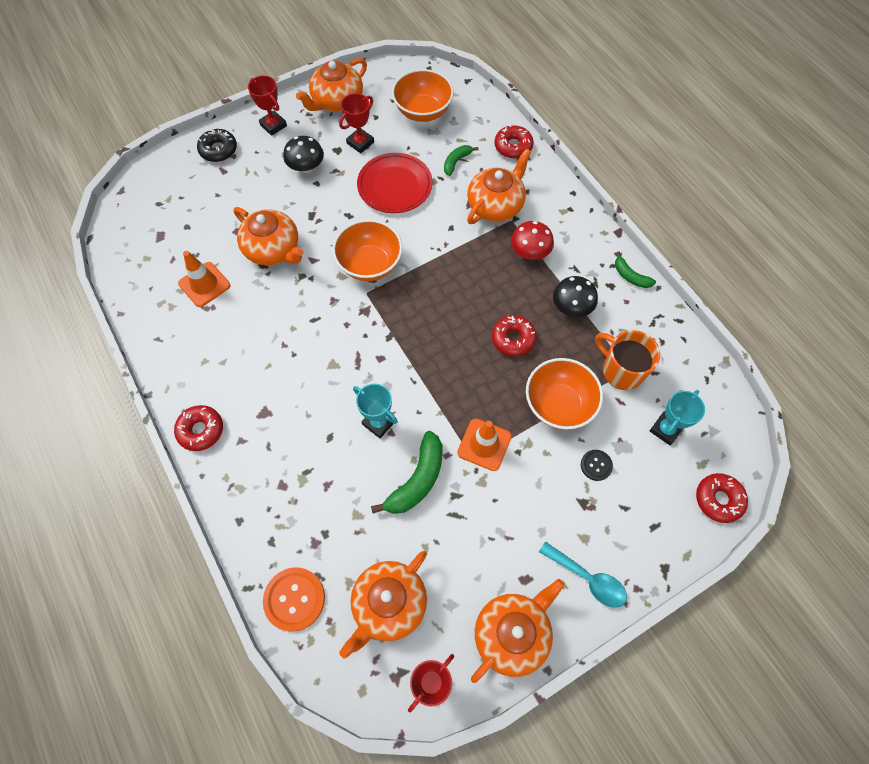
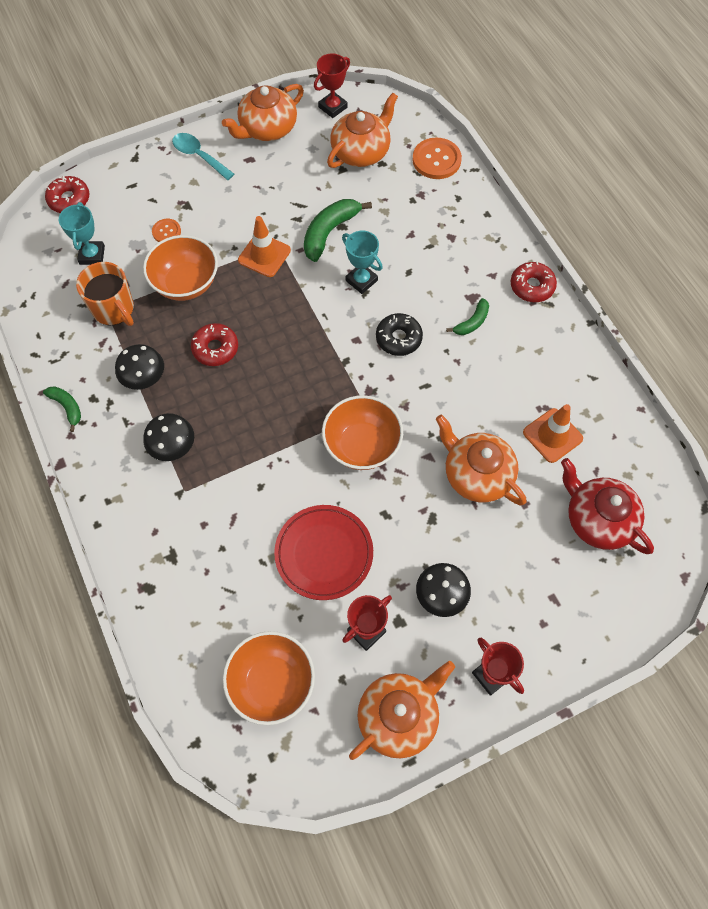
camera: 175 degrees left, 0 degrees up
(179, 224) = (597, 519): none -> red teapot
(218, 150) = (565, 635): black donut -> black donut (398, 338)
(456, 162) = (237, 586): green banana -> green banana (472, 322)
(496, 205) = (199, 514): orange teapot -> none
(513, 146) = (155, 606): red donut -> none
(530, 252) = (173, 446): red mushroom -> black mushroom
(596, 465) = (166, 232): black button -> orange button
(665, 429) = (92, 255): turquoise trophy -> turquoise trophy turned 45 degrees counterclockwise

